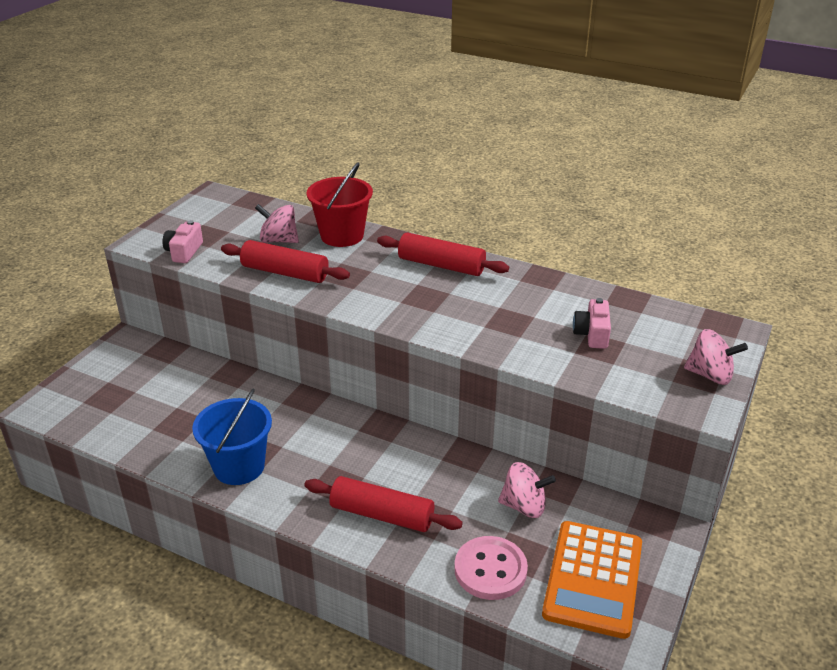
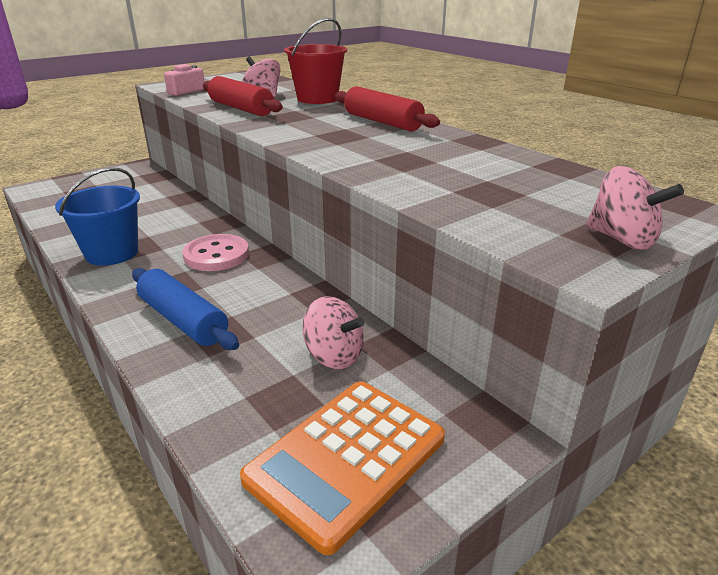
camera: 25 degrees right, 5 degrees down
(382, 515) = (183, 320): red rolling pin -> blue rolling pin
(490, 570) = (234, 405): pink button -> pink button (216, 255)
(592, 334) = (490, 182): pink camera -> none

